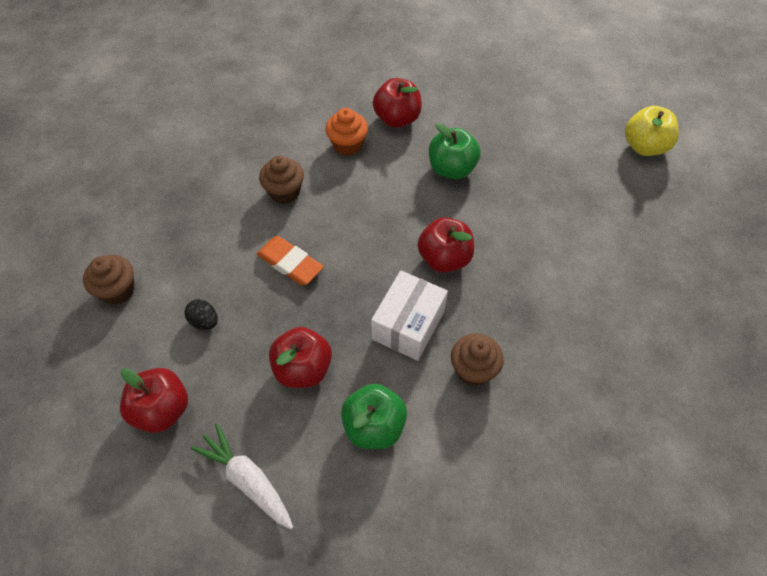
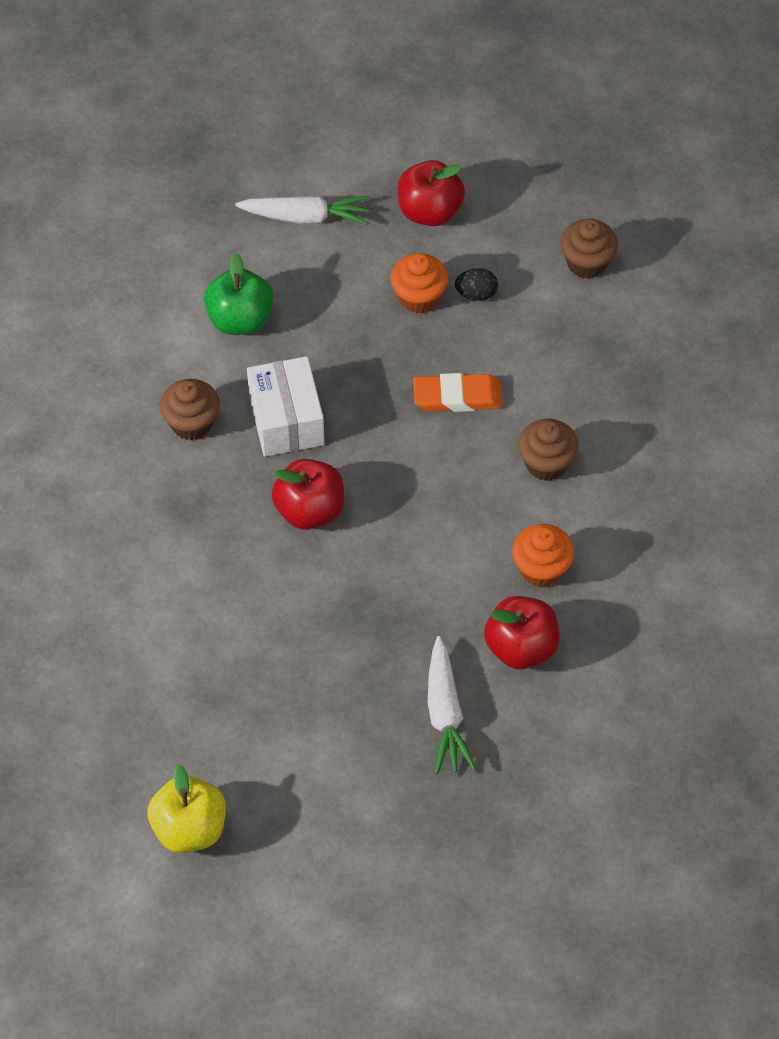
camera: 140 degrees right, 0 degrees up
(241, 347) = (419, 297): none -> orange cupcake
(303, 369) = (345, 319): red apple -> none
(451, 169) = (394, 623): green apple -> none
(465, 115) = (445, 713): none -> white carrot

